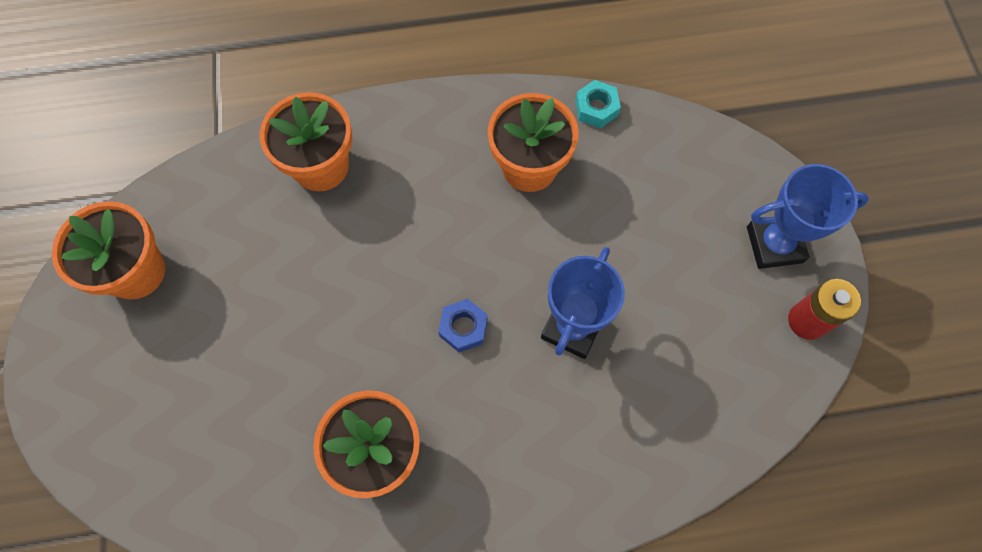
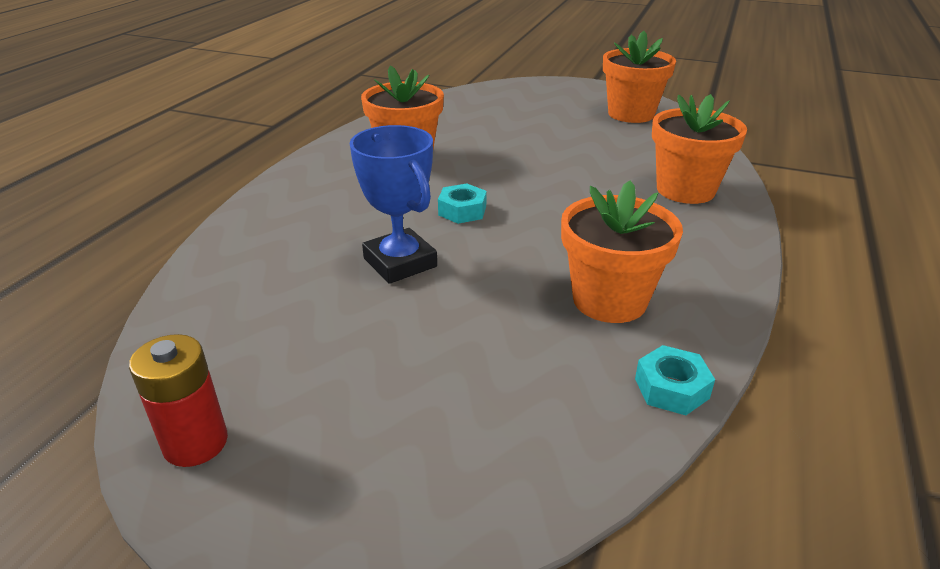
camera: 120 degrees right, 35 degrees down
(463, 328) = (462, 211): blue nut -> turquoise nut
(774, 244) = (319, 471): blue trophy -> none

